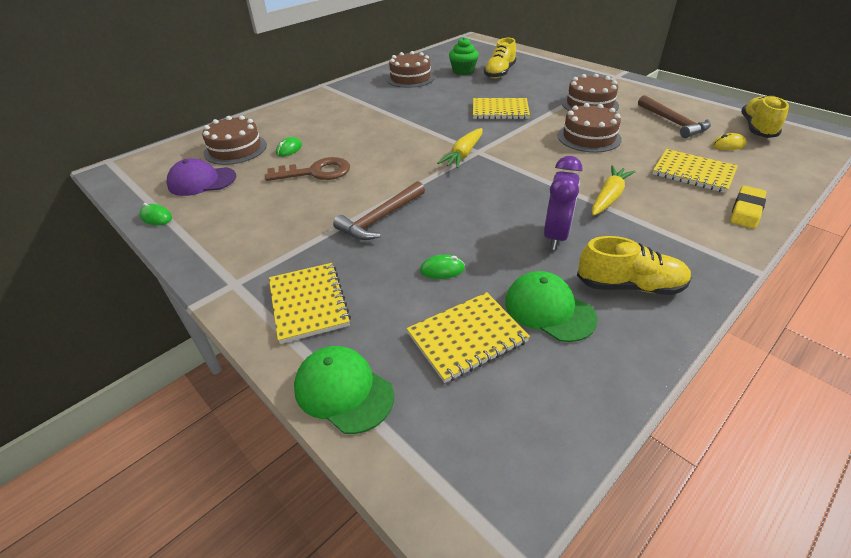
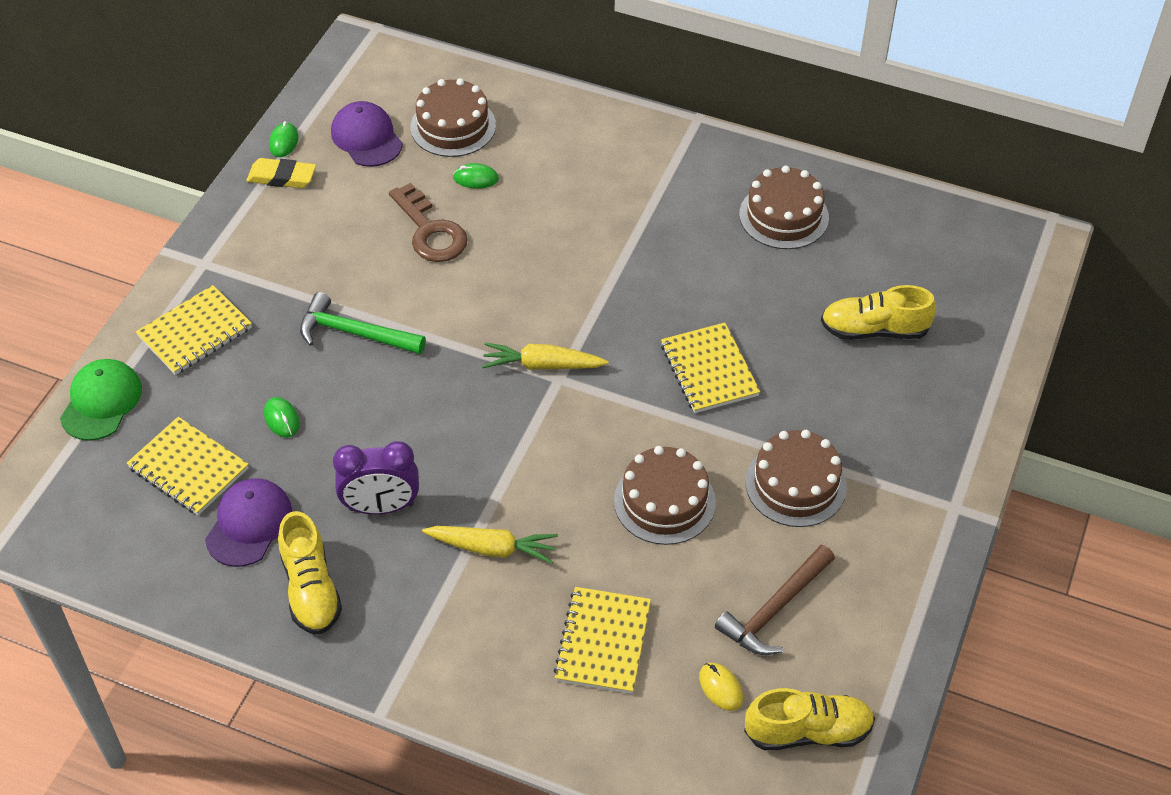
camera: 65 degrees right, 10 degrees up
(380, 218) = (354, 333): brown hammer -> green hammer
(463, 71) = (856, 276): green cupcake -> none
(549, 309) = (249, 524): green cap -> purple cap
(746, 210) = (518, 705): yellow eraser -> yellow eraser (282, 177)

